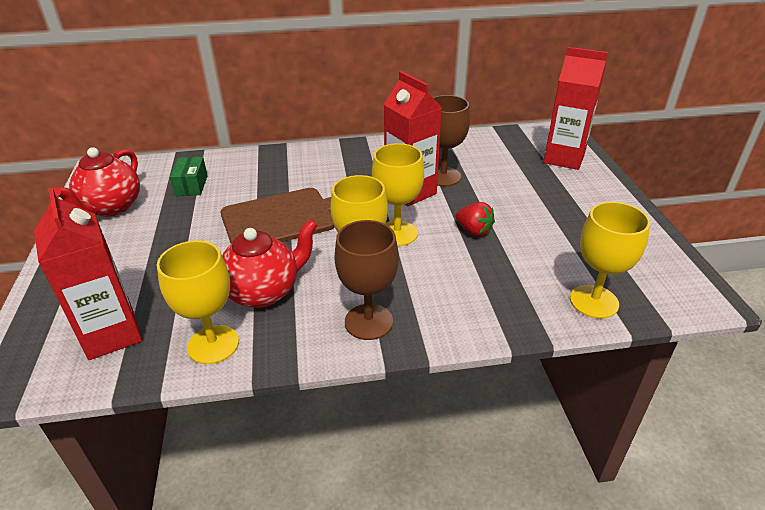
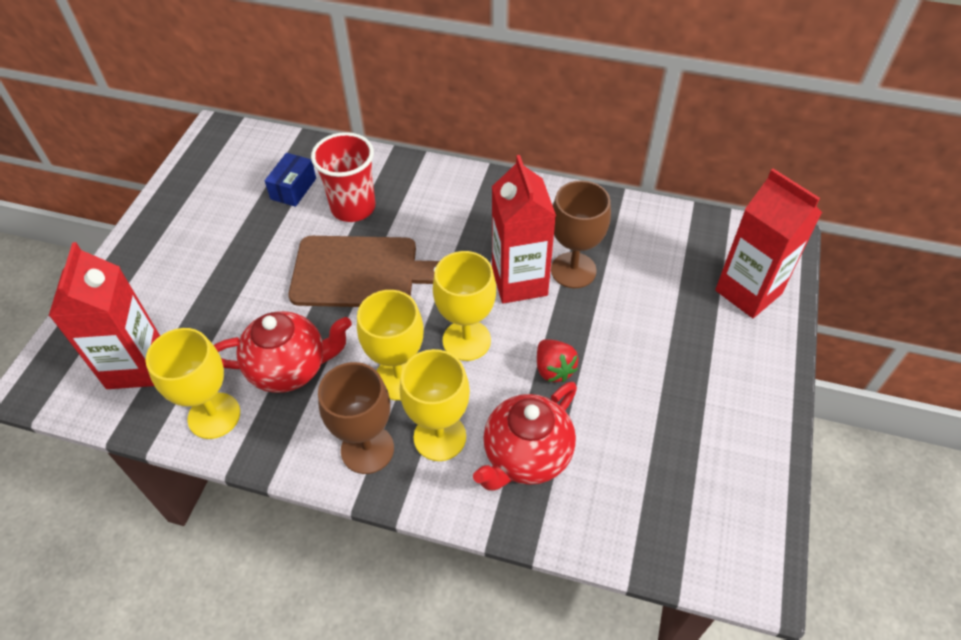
camera: 25 degrees right, 15 degrees up
(111, 207) = (204, 195): red teapot -> red teapot (526, 456)
(191, 185) = (293, 188): green box -> blue box
(250, 184) = (353, 207): none -> red cup
(594, 301) = (619, 524): yellow goblet -> yellow goblet (440, 437)

